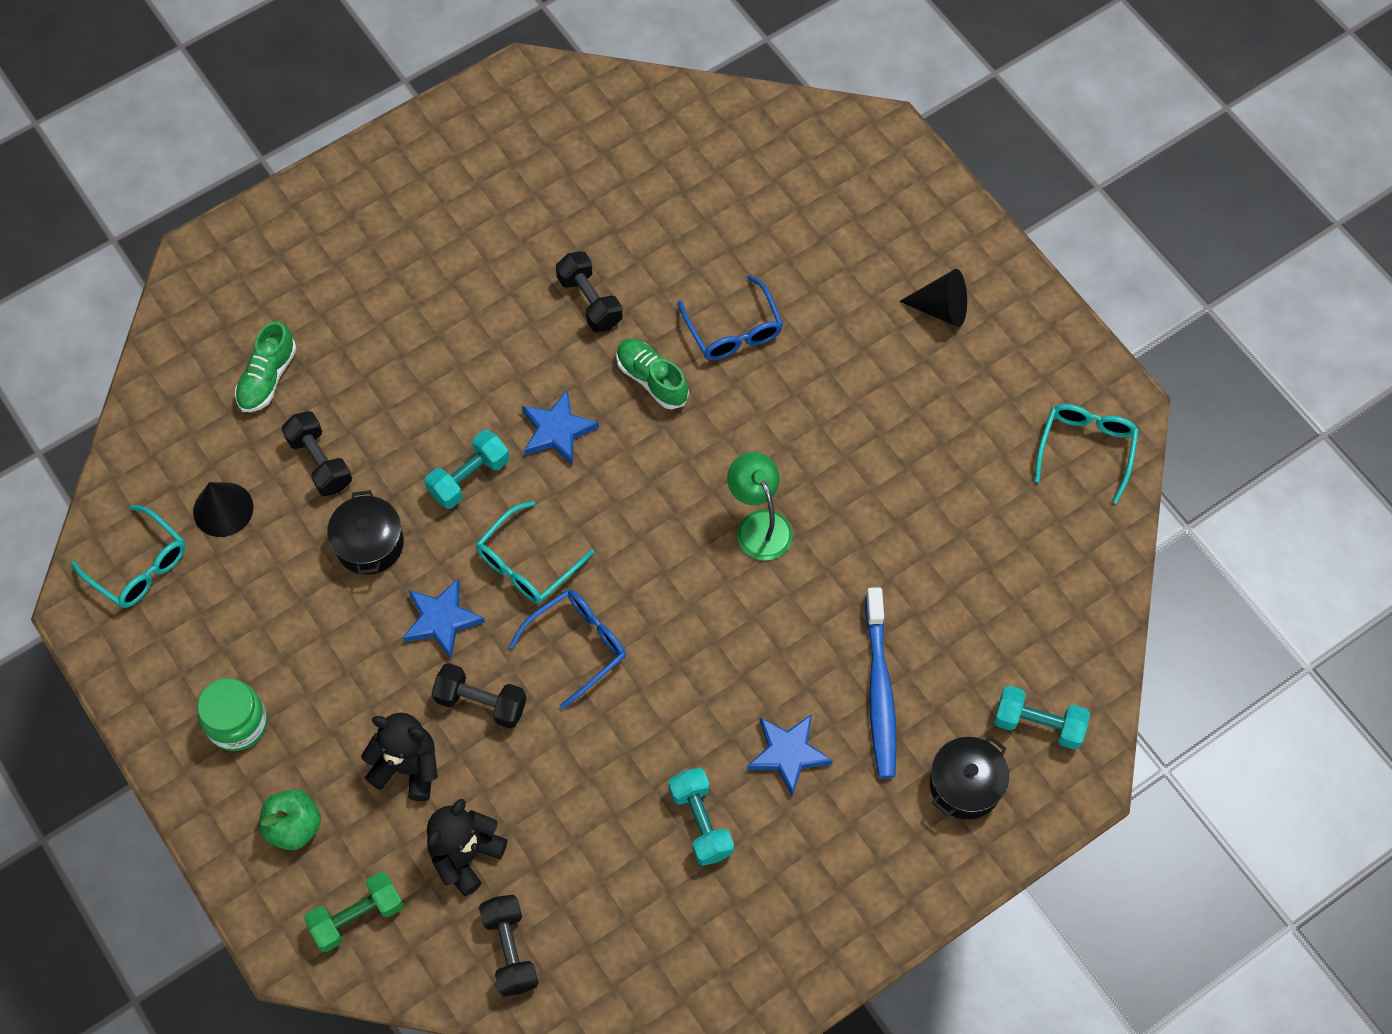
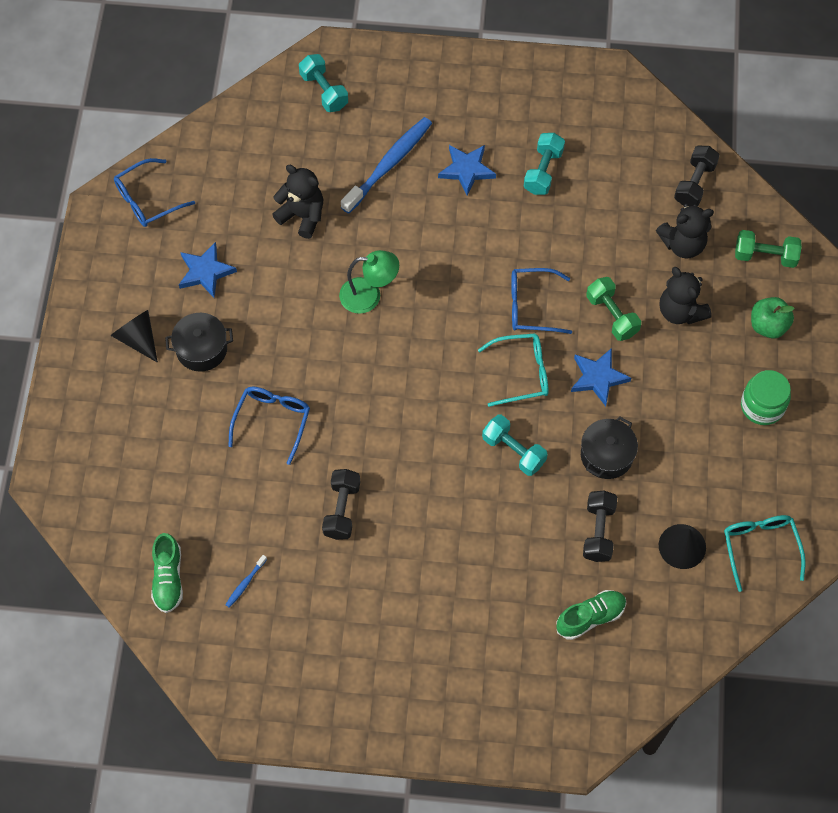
camera: 140 degrees left, 0 degrees up
(469, 477) = (513, 451): turquoise dumbbell -> turquoise dumbbell turned 45 degrees clockwise
(481, 702) = (611, 315): black dumbbell -> green dumbbell
(557, 430) = (435, 440): blue star -> blue star (205, 272)
(618, 178) = (245, 583): none -> blue toothbrush
(652, 379) = (350, 428): green shoe -> green shoe (168, 578)
(759, 524) = (369, 295): green lamp -> green lamp turned 105 degrees counterclockwise
(912, 557) = (302, 216): none -> black teddy bear
(965, 785) = (390, 91): black pot -> black pot (201, 349)
(1086, 449) = (147, 200): turquoise glasses -> blue glasses

